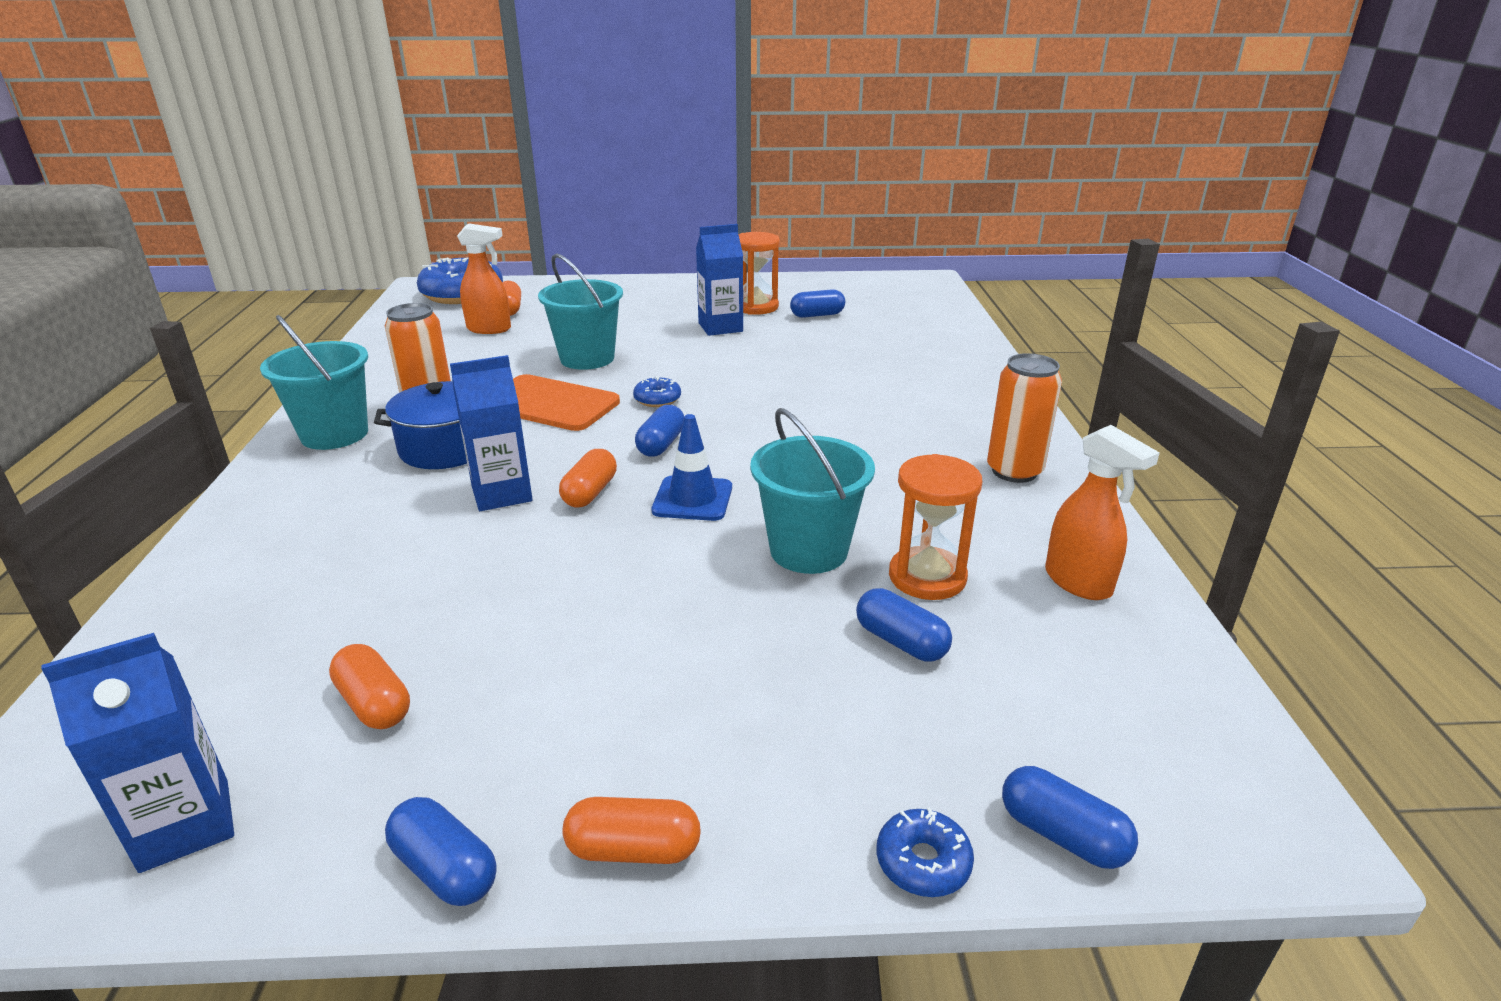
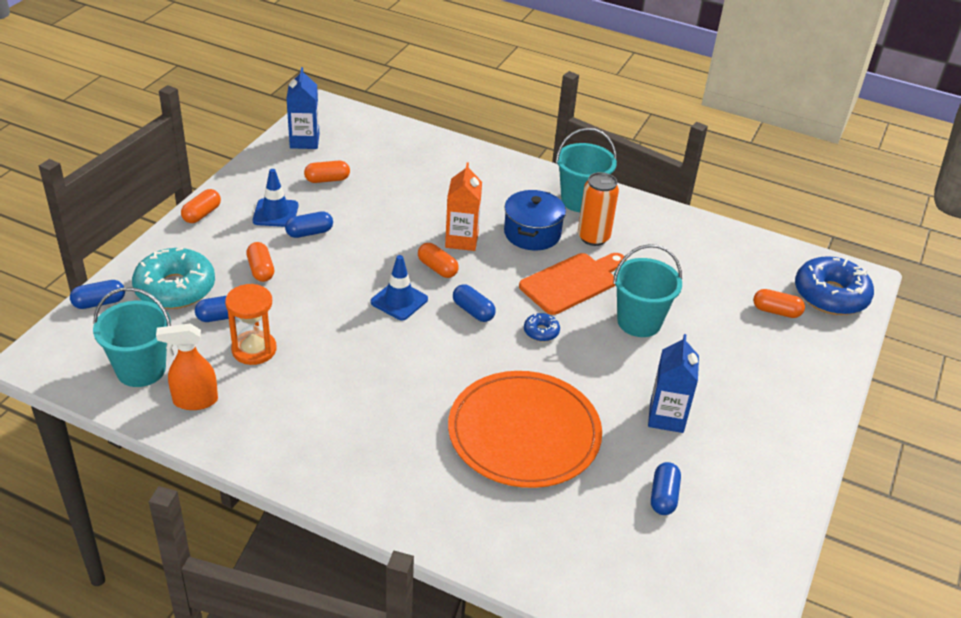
camera: 115 degrees right, 10 degrees up
(445, 869) = (235, 180): blue capsule -> blue capsule (309, 233)
(489, 329) = (732, 291): orange spray bottle -> none
(501, 494) = (461, 240): blue carton -> orange carton
(551, 723) = (275, 213): none -> blue traffic cone
(746, 656) = (261, 270): none -> orange capsule
(756, 307) = (709, 463): orange hourglass -> none
(809, 550) = (314, 321): turquoise bucket -> turquoise bucket (141, 369)
(823, 375) = (524, 433): none -> orange plate
(903, 741) = (175, 288): none -> turquoise donut
(923, 862) = (128, 267): blue donut -> none
(1014, 471) = (309, 449): orange can -> none

